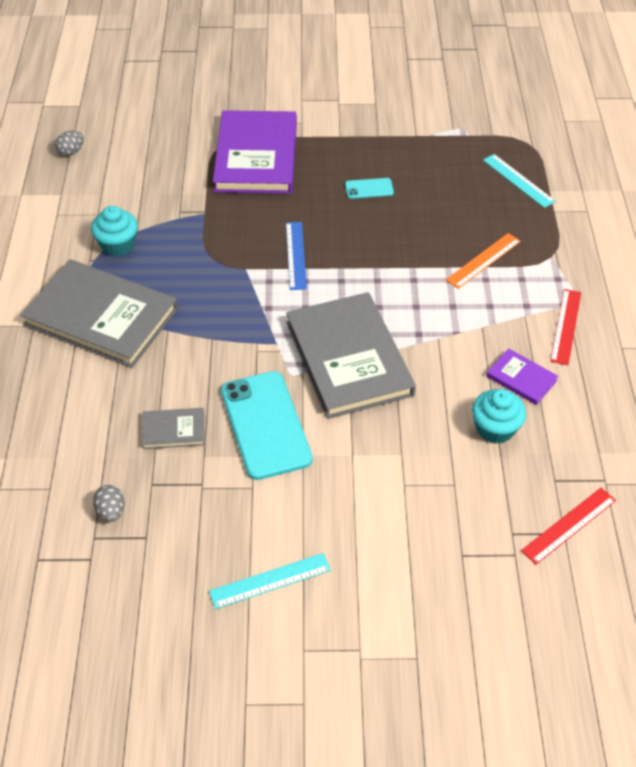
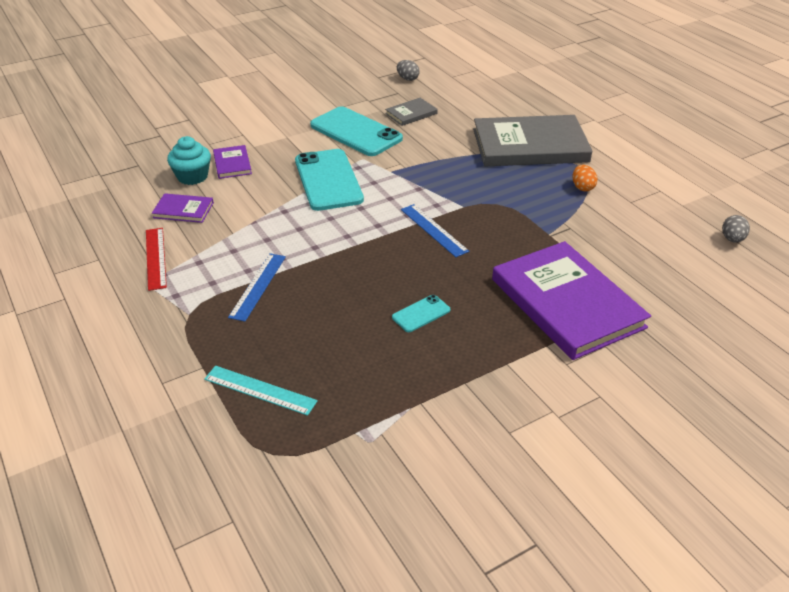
camera: 150 degrees right, 10 degrees down
(118, 245) = (582, 187): turquoise cupcake -> orange egg
(270, 581) = (295, 82): turquoise ruler -> none
(349, 358) = (328, 180): grey book -> turquoise phone
(441, 431) = (232, 164): none -> purple book
(483, 260) = (258, 286): orange ruler -> blue ruler
(569, 525) = (122, 148): red ruler -> none

